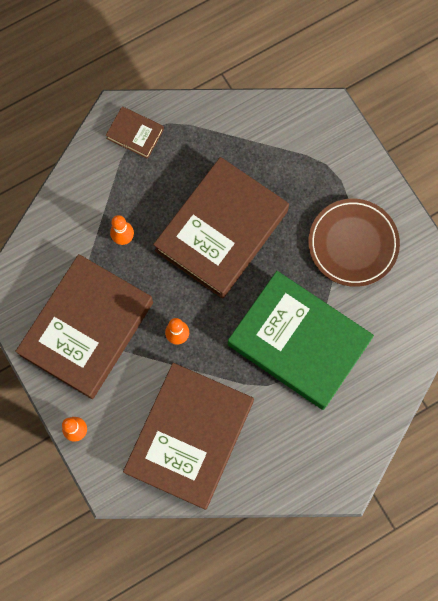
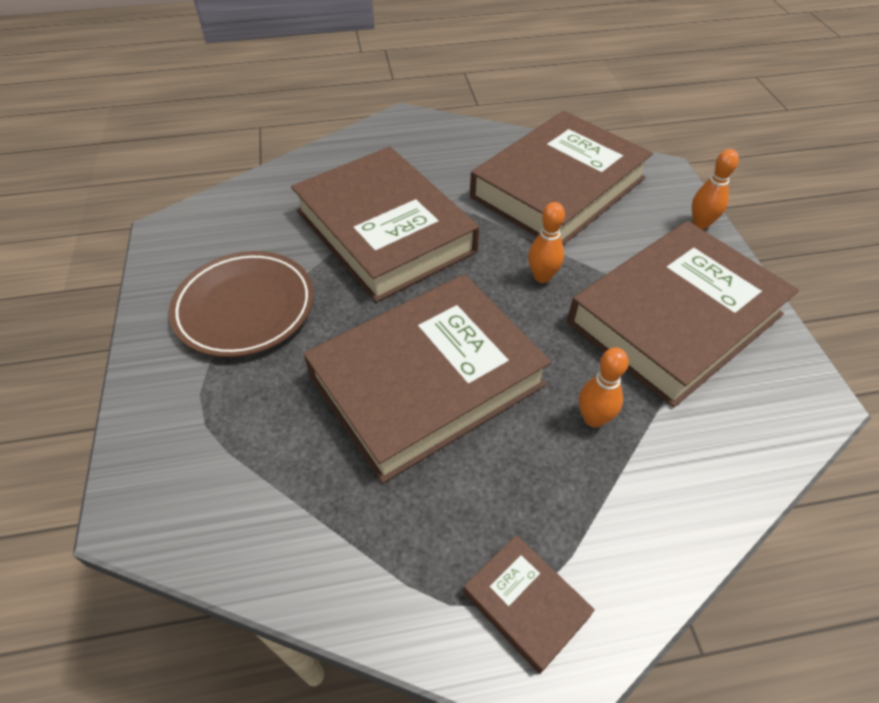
camera: 160 degrees left, 25 degrees down
(299, 342) = (384, 231): green book -> brown book

